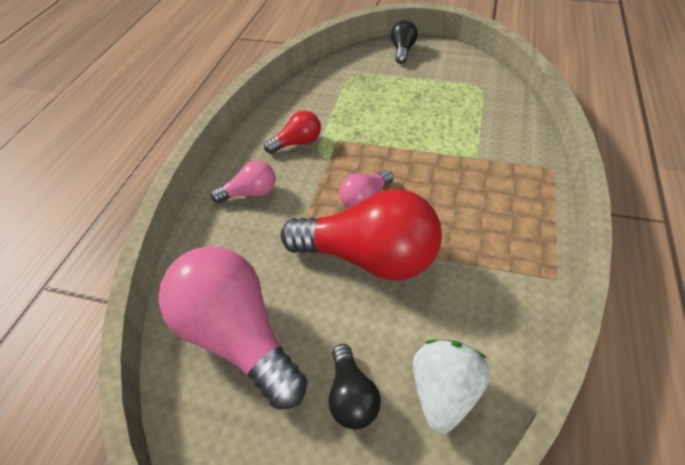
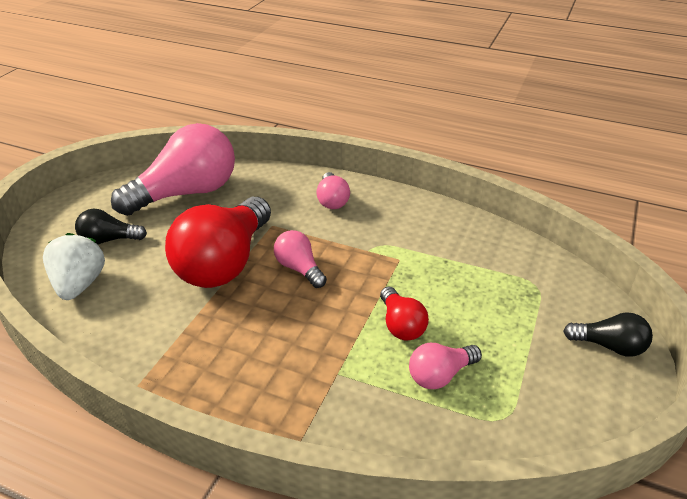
camera: 95 degrees right, 10 degrees down
(298, 143) = (399, 231): red light bulb -> red light bulb (401, 325)
(444, 394) = (79, 284): white strawberry -> white strawberry turned 120 degrees counterclockwise
(457, 111) = (440, 375): none -> pink light bulb

